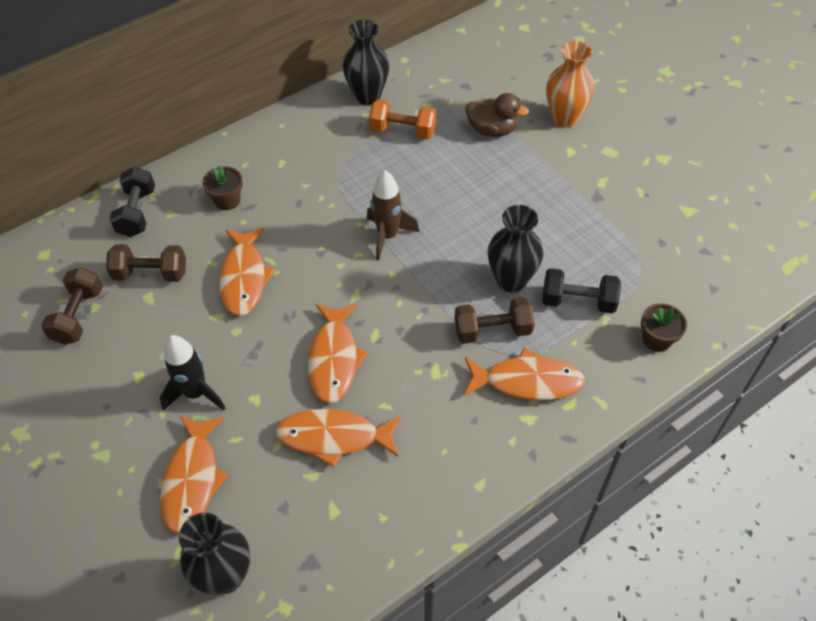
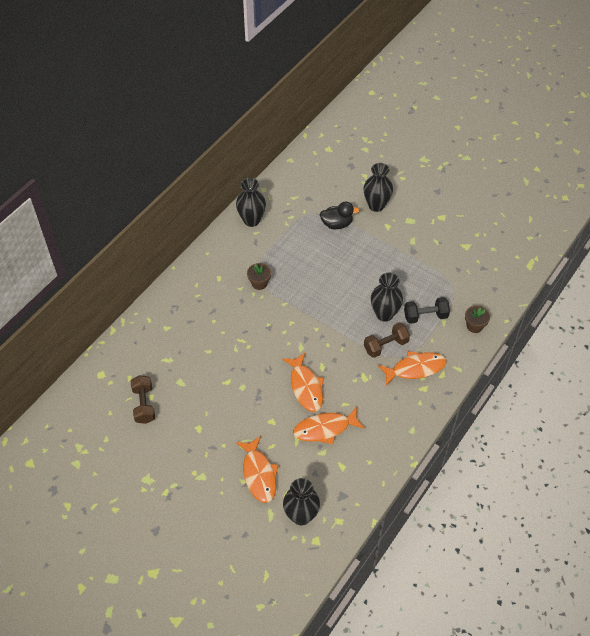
camera: 20 degrees left, 0 degrees up
(137, 213) = (145, 333): black dumbbell -> none
(151, 273) = (174, 368): brown dumbbell -> none
(196, 393) = (237, 428): black rocket -> none
(227, 200) = (197, 310): brown flower pot -> brown flower pot (259, 283)
(244, 278) = (231, 355): orange fish -> none
(388, 236) = (304, 307): brown rocket -> none
(403, 131) = (283, 238): orange dumbbell -> none
(492, 130) = (337, 224): brown duck -> black duck
(564, 118) = (376, 205): orange vase -> black vase

